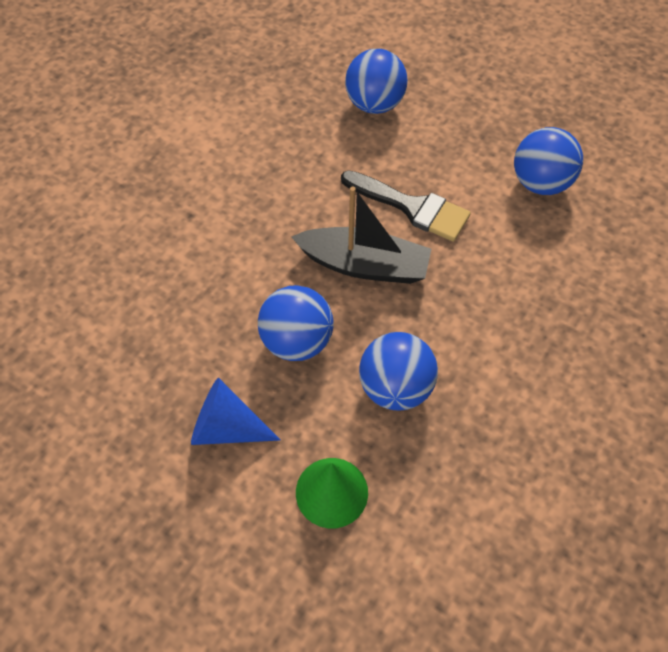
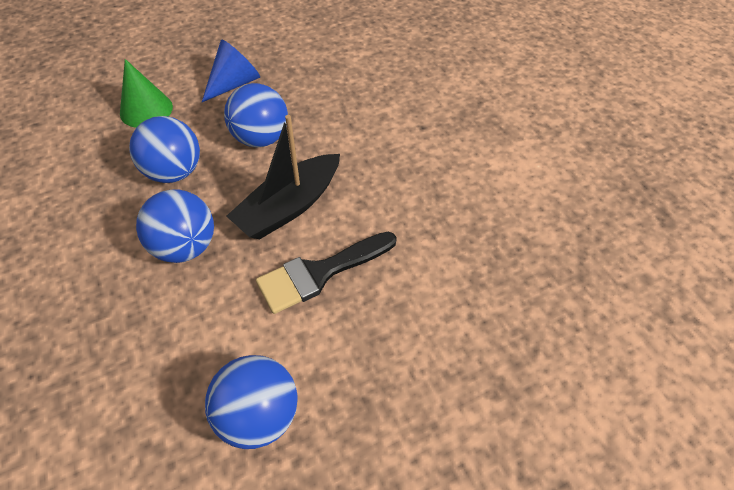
camera: 120 degrees right, 5 degrees down
(374, 104) = (477, 317): blue ball -> blue ball (185, 246)

